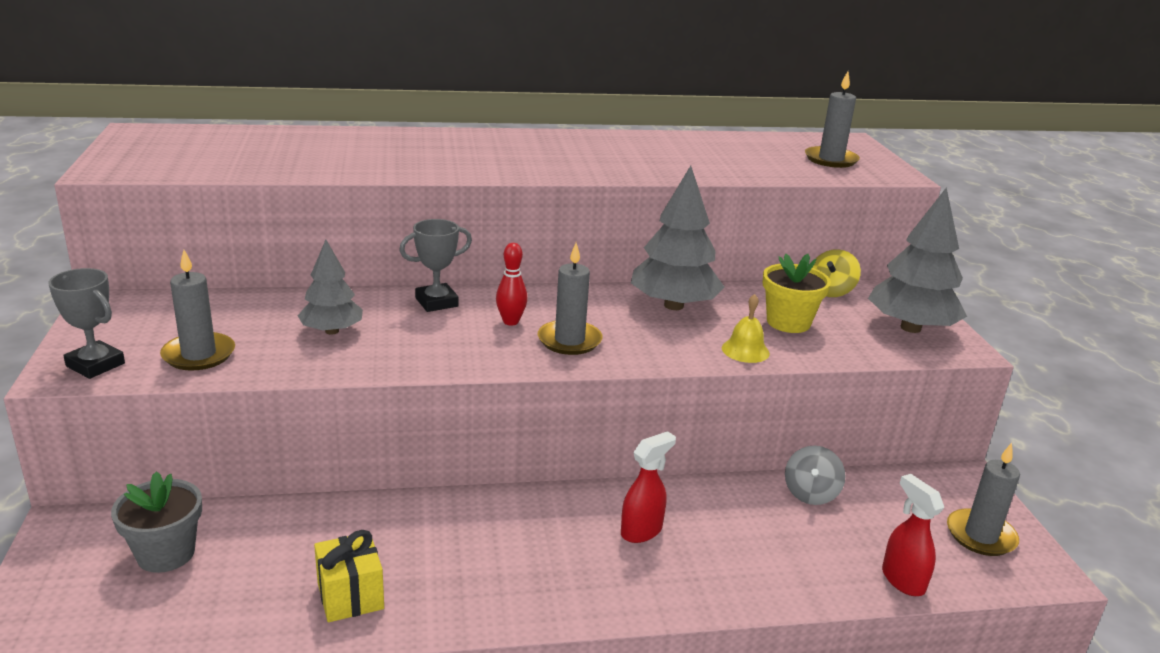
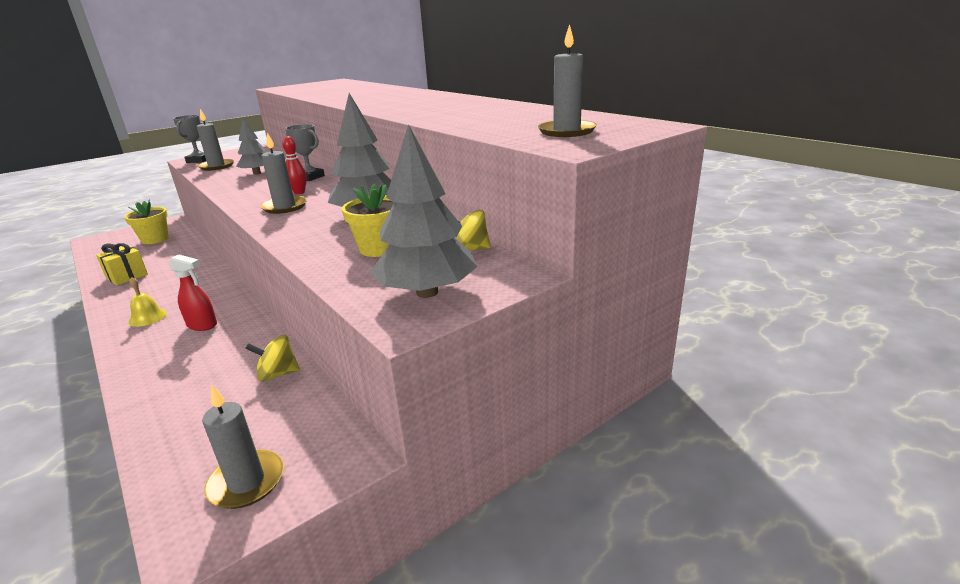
camera: 65 degrees right, 0 degrees up
(166, 553) = (155, 239): grey flower pot -> yellow flower pot
(745, 350) = (311, 246): yellow bell -> yellow bell (147, 317)
(810, 493) = (278, 374): grey spinning top -> yellow spinning top
(902, 580) = (162, 444): red spray bottle -> none

